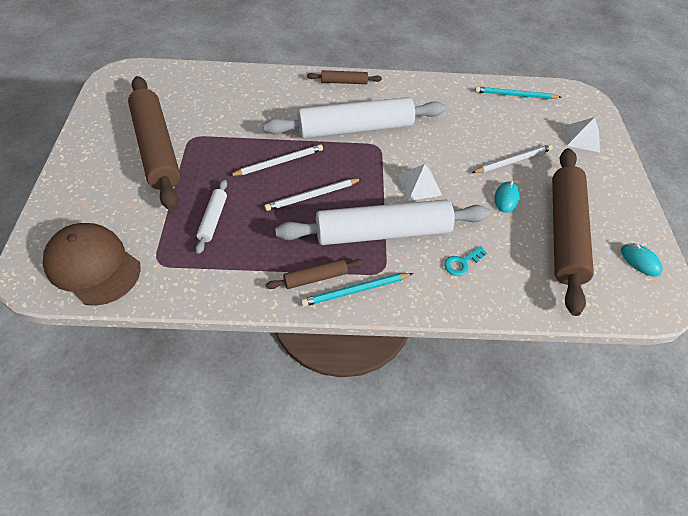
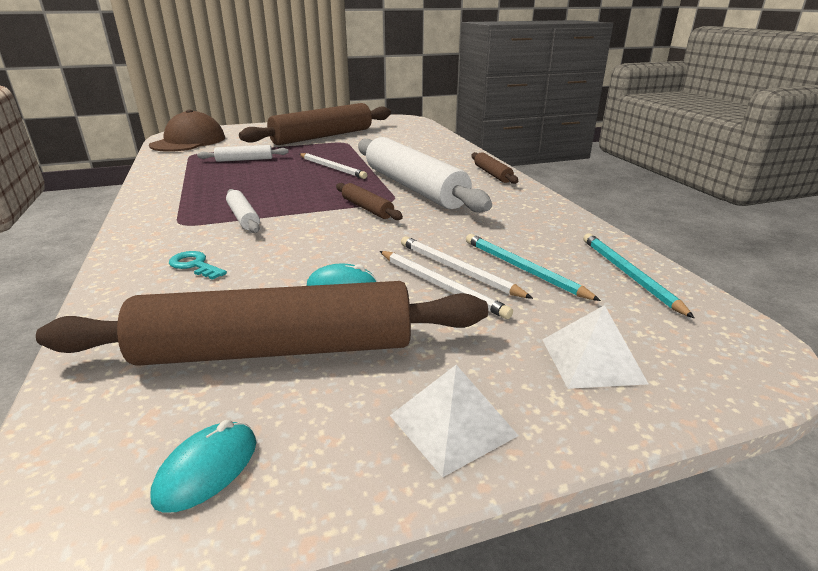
camera: 75 degrees right, 25 degrees down
(312, 196) = (290, 184): white pencil -> white pencil (458, 270)
(315, 278) = (172, 198): brown rolling pin -> brown rolling pin (367, 208)
(356, 290) = (152, 216): turquoise pencil -> turquoise pencil (523, 269)
(383, 232) = (243, 217): white rolling pin -> white rolling pin, size x0.44
(419, 185) = (336, 227): white pyramid -> white pyramid (452, 425)

